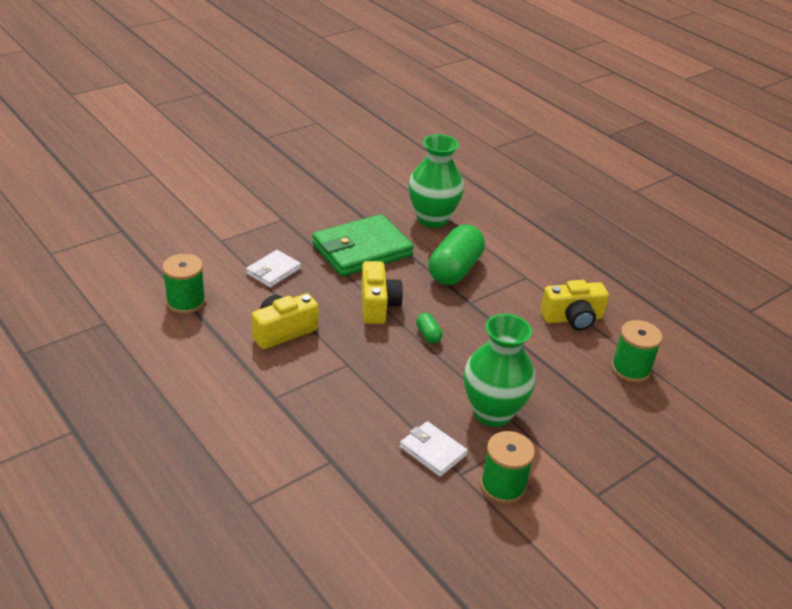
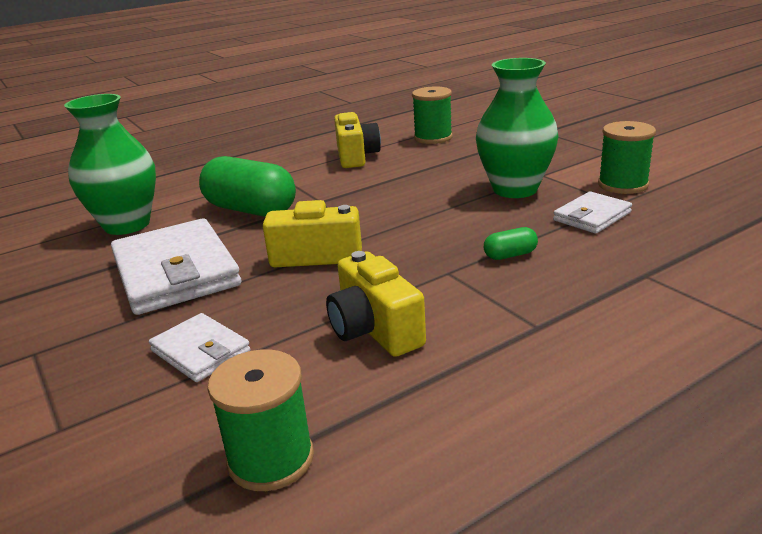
camera: 80 degrees left, 10 degrees down
(362, 250) = (176, 272): green wallet -> white wallet
(428, 334) = (382, 223): green capsule -> green capsule (510, 255)

